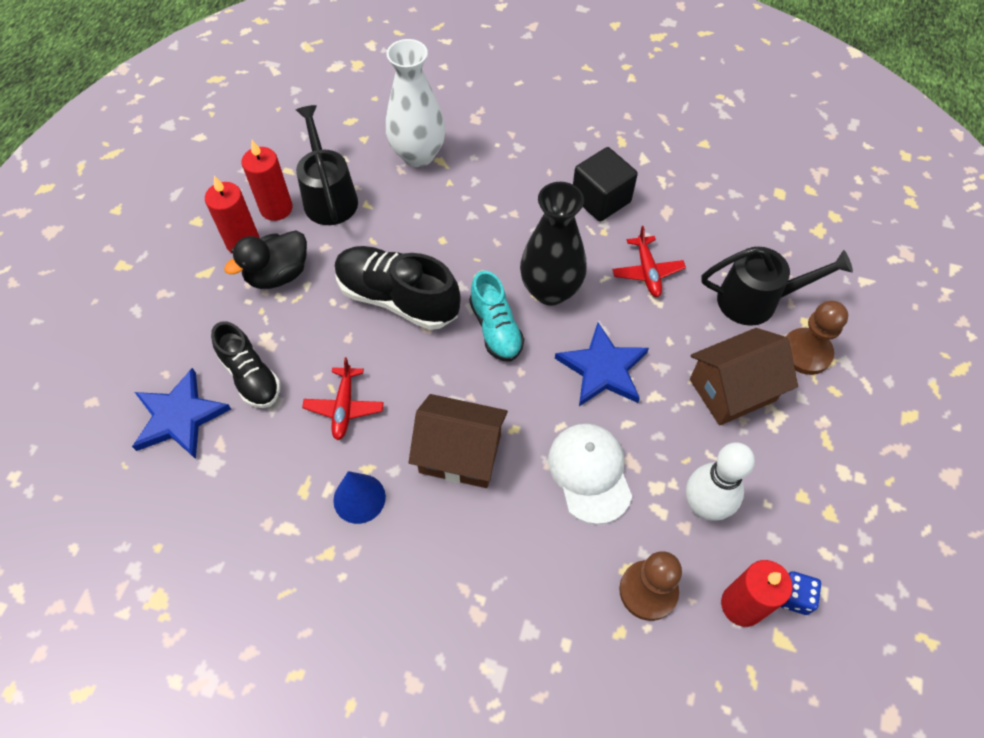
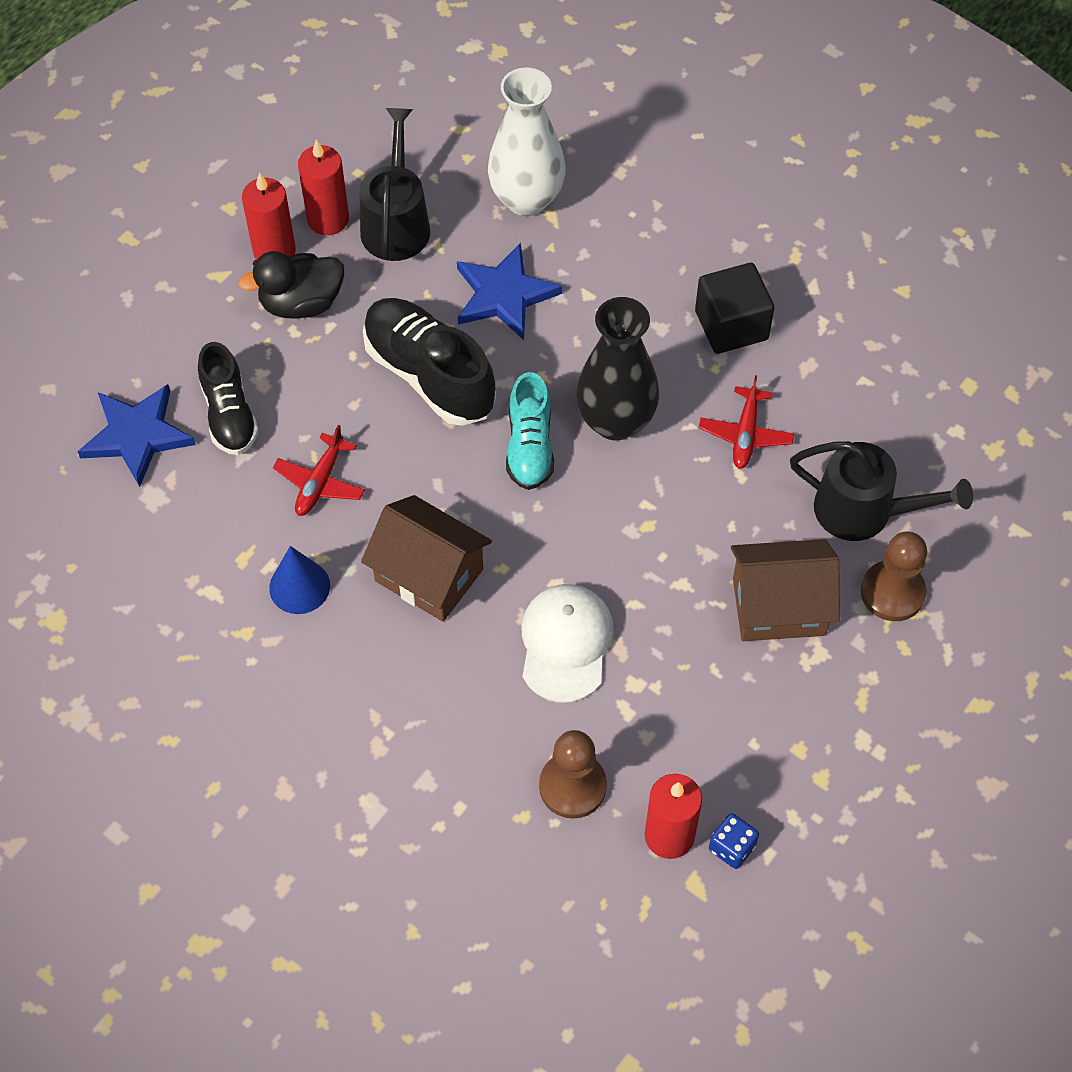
camera: 20 degrees right, 0 degrees up
(603, 369) = (635, 533): blue star -> blue star (504, 295)
(704, 506) = (678, 722): white bowling pin -> none

